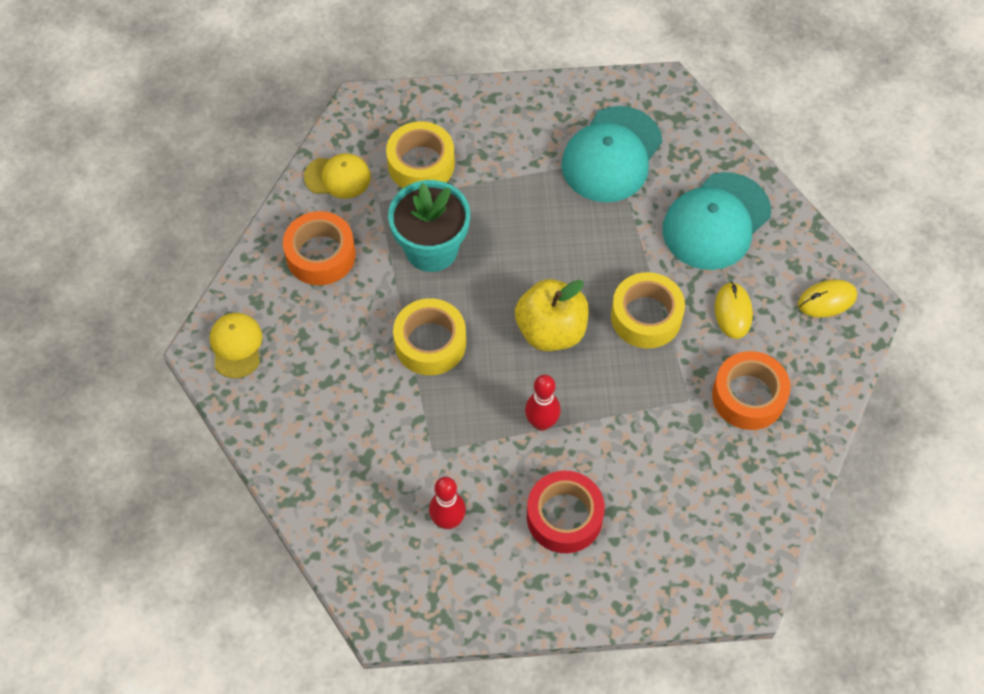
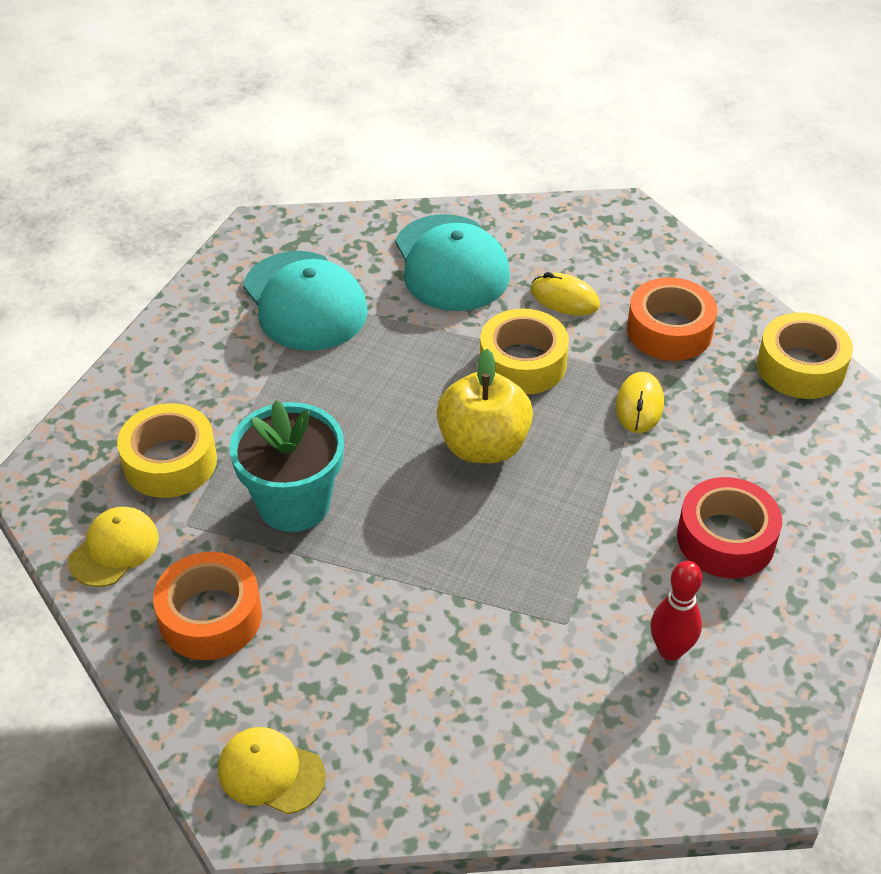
camera: 60 degrees left, 15 degrees down
(430, 343) = (420, 561): yellow tape -> yellow tape (800, 367)
(541, 422) = (594, 506): red bowling pin -> none
(827, 300) = (599, 231): yellow mouse -> yellow mouse (639, 405)

